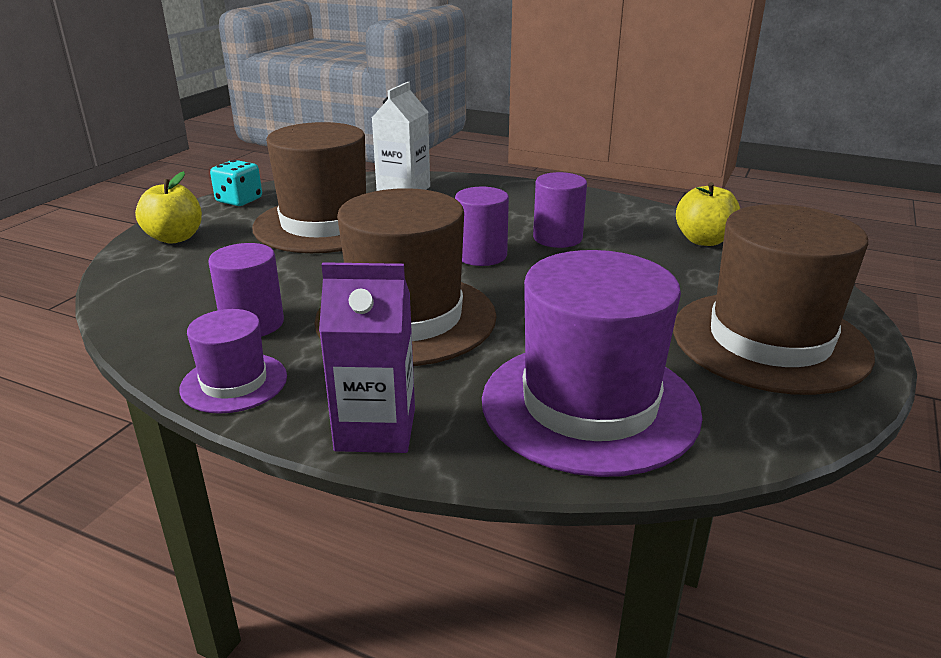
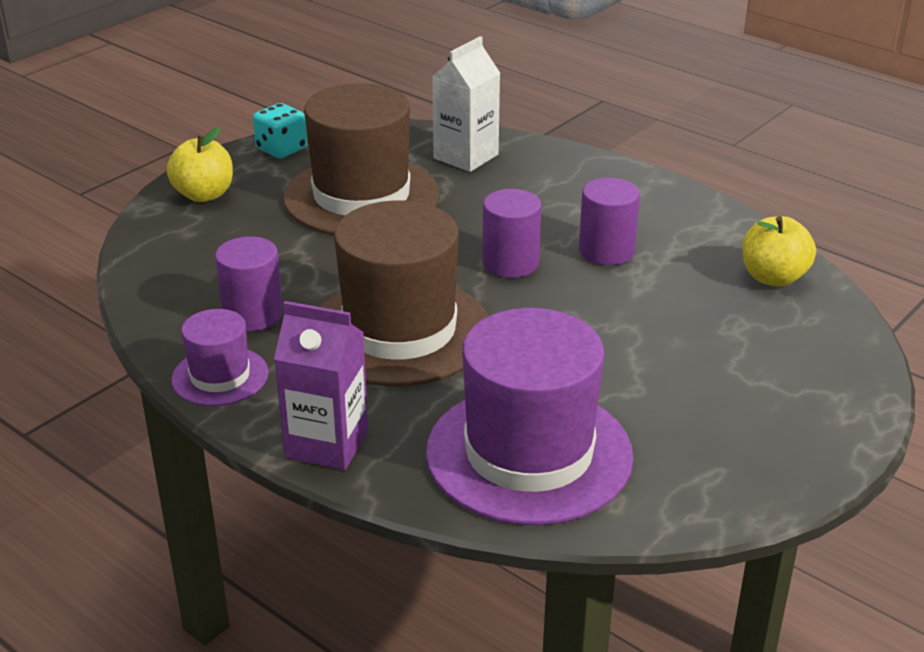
camera: 15 degrees right, 5 degrees up
(769, 341) = (754, 416): brown hat -> none

